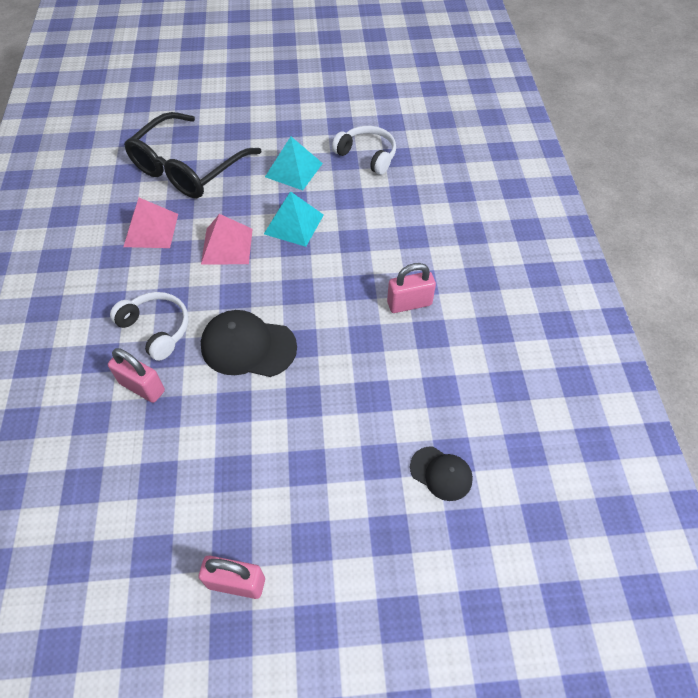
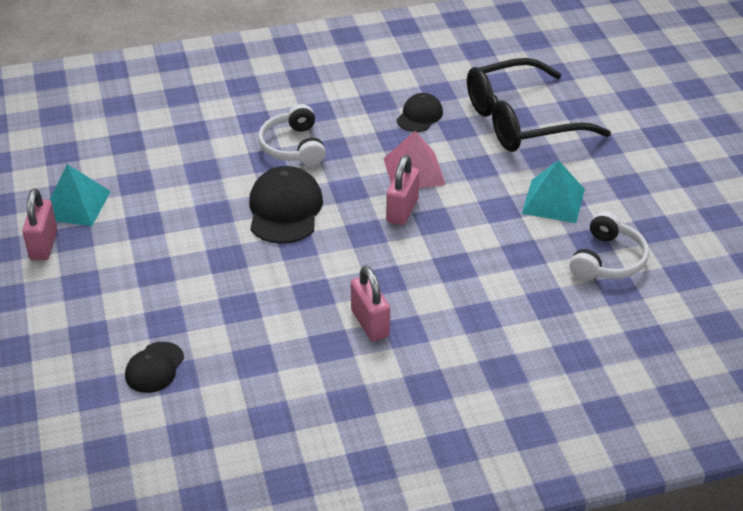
camera: 80 degrees right, 15 degrees down
(142, 387) = (227, 153): pink padlock -> pink padlock (402, 210)
(151, 230) = (419, 116): pink pyramid -> black cap
(156, 329) = (293, 147): white headphones -> white headphones turned 135 degrees clockwise
(188, 168) = (521, 121): black glasses -> black glasses turned 45 degrees counterclockwise
(293, 224) = (463, 215): turquoise pyramid -> turquoise pyramid (75, 205)

